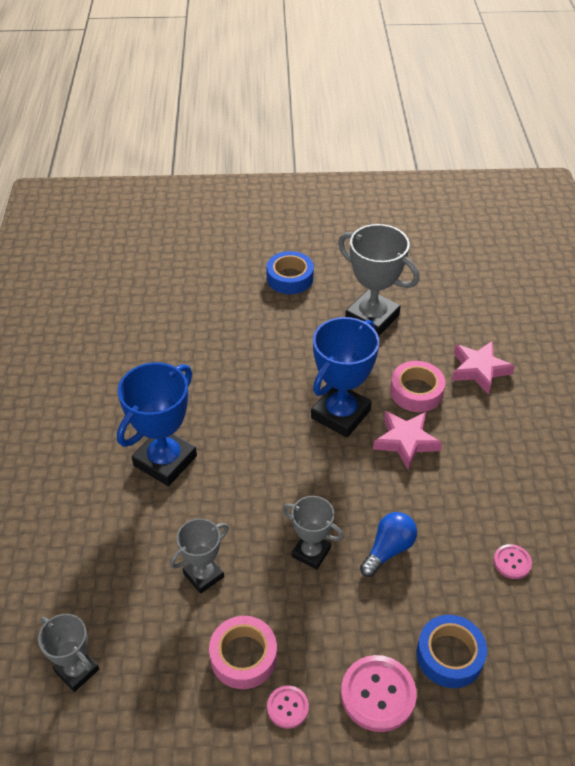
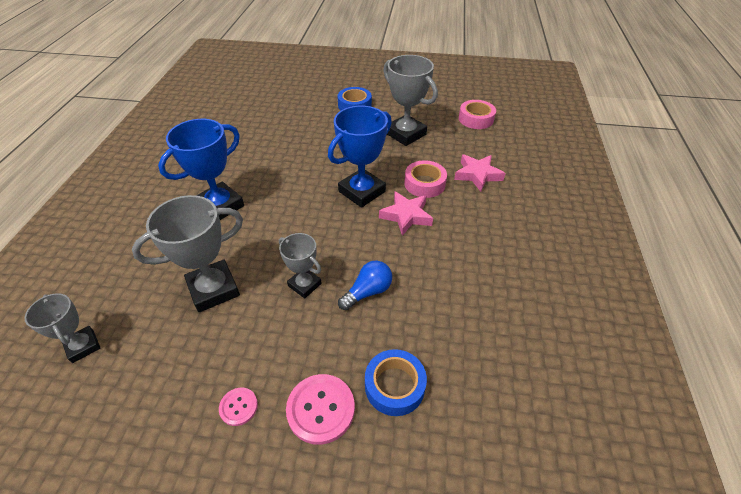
camera: 10 degrees right, 0 degrees up
(203, 575) = (213, 289): grey trophy -> grey trophy, size x1.70
(243, 656) = (219, 357): pink tape -> pink tape (476, 119)
(512, 562) = (470, 317): pink button -> none

